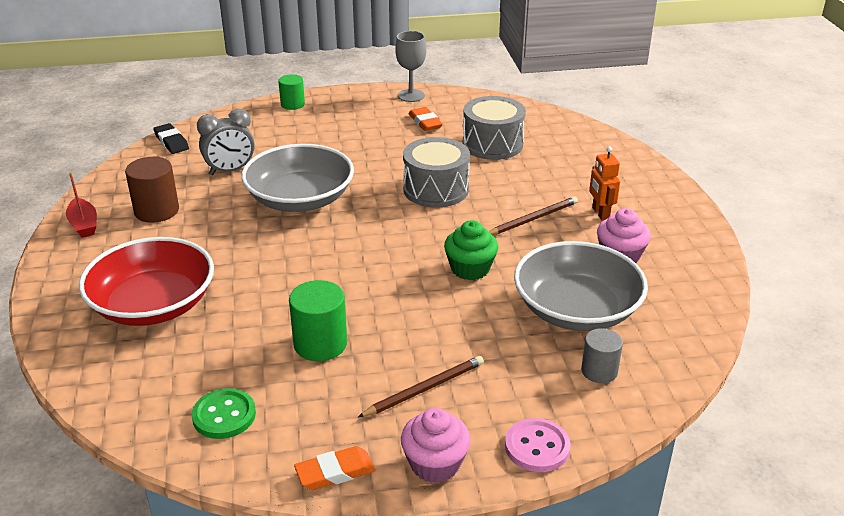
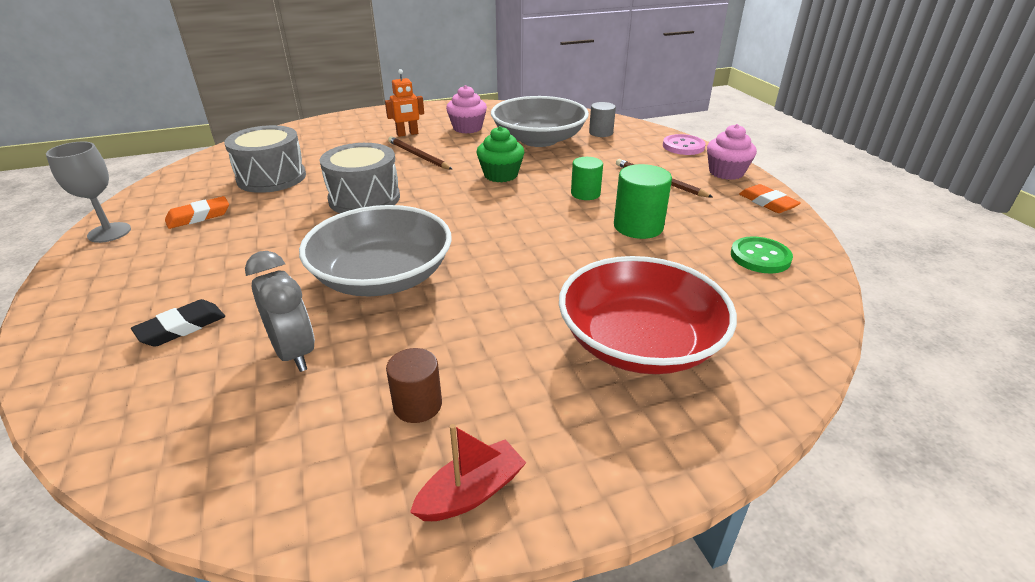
camera: 100 degrees left, 0 degrees up
(156, 211) = (417, 405): brown cylinder -> brown cylinder, size x0.66
(171, 142) = (154, 460): black eraser -> black eraser (181, 327)
(292, 104) = (67, 332): green cylinder -> green cylinder (585, 194)

